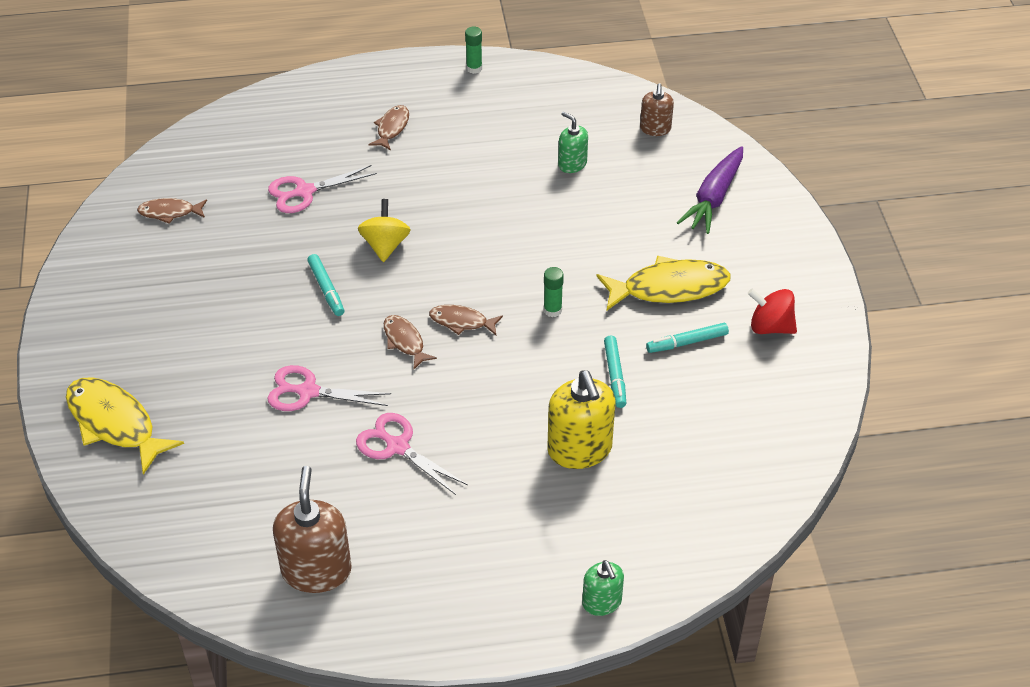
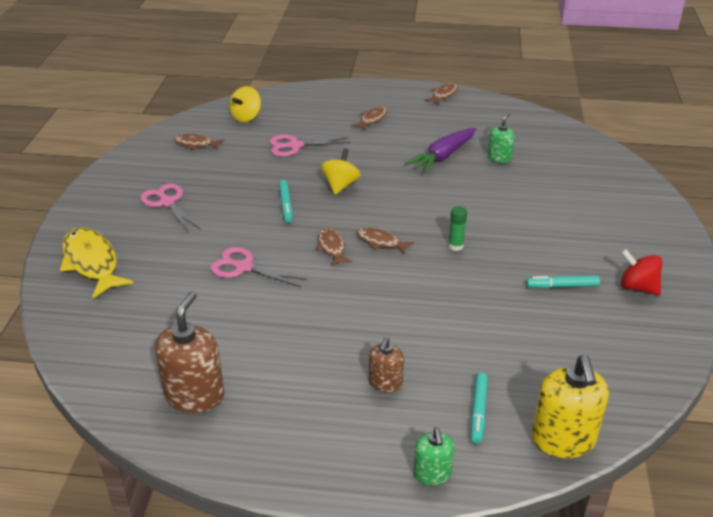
camera: 15 degrees right, 10 degrees down
(220, 154) = (246, 117): none -> yellow spinning top
(397, 447) = (298, 317): pink scissors -> pink scissors (167, 202)
(474, 68) = (443, 95): green glue stick -> brown fish
(572, 164) = (499, 158): green soap dispenser -> green soap dispenser turned 60 degrees clockwise
(579, 449) = (448, 347): yellow soap dispenser -> yellow soap dispenser (563, 439)
(615, 375) = (494, 299): turquoise marker -> turquoise marker (478, 411)
(655, 129) = (570, 146): brown soap dispenser -> brown soap dispenser (385, 383)
(669, 288) = (556, 246): yellow fish -> none
(714, 197) = (607, 194): purple carrot -> purple carrot (443, 156)

